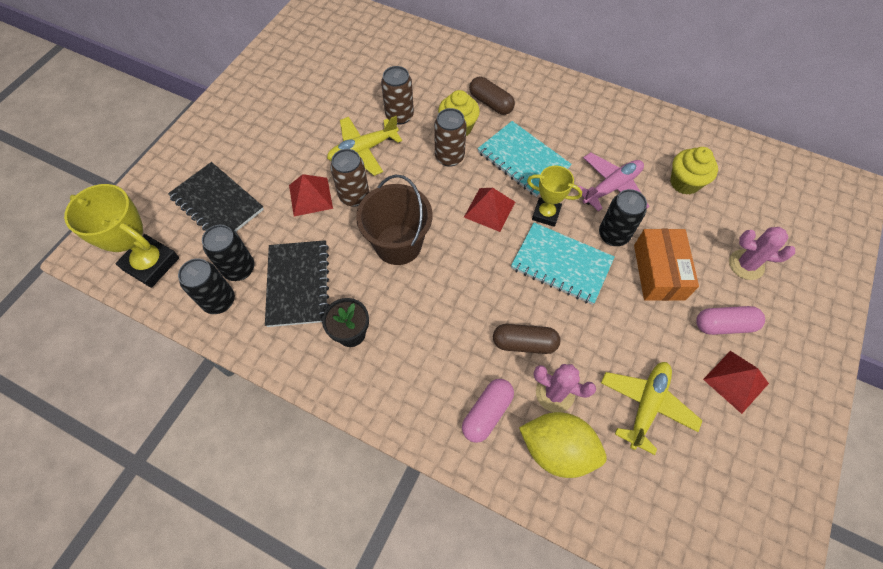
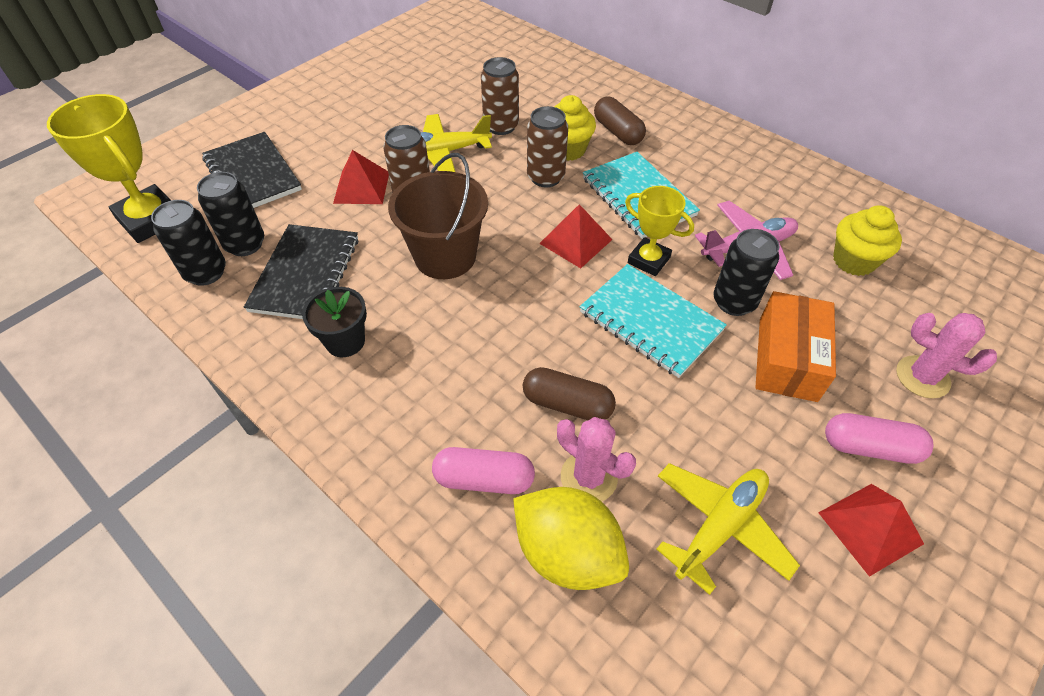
camera: 15 degrees right, 10 degrees down
(487, 413) = (484, 479): pink capsule -> pink capsule turned 45 degrees clockwise

